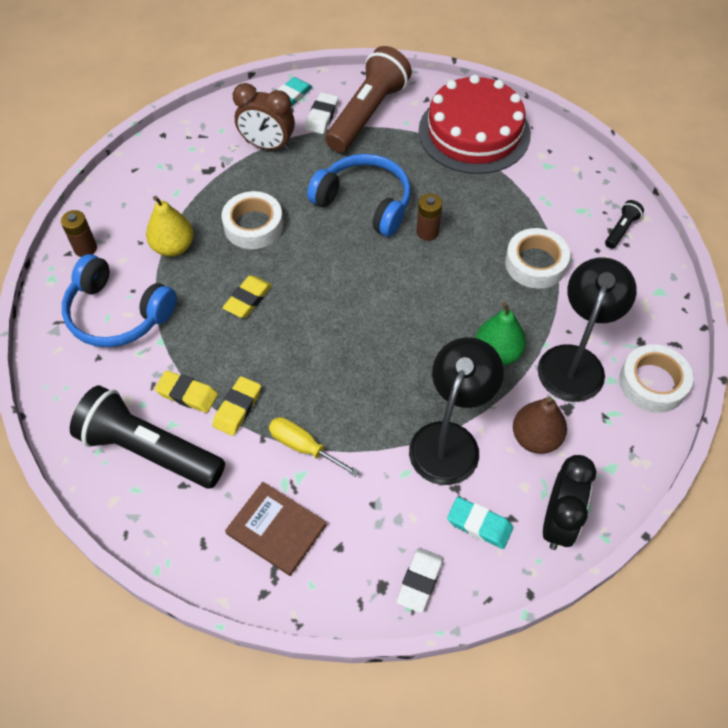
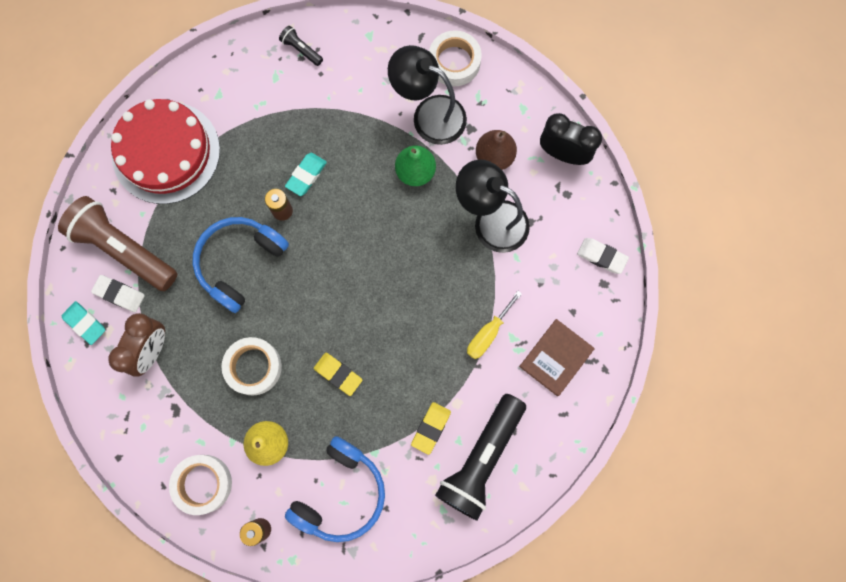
camera: 85 degrees left, 20 degrees up
(237, 408) = (448, 385): yellow eraser -> none
(479, 524) = (561, 209): turquoise eraser -> turquoise eraser (306, 175)
(535, 263) = (329, 126): white tape -> white tape (203, 484)

